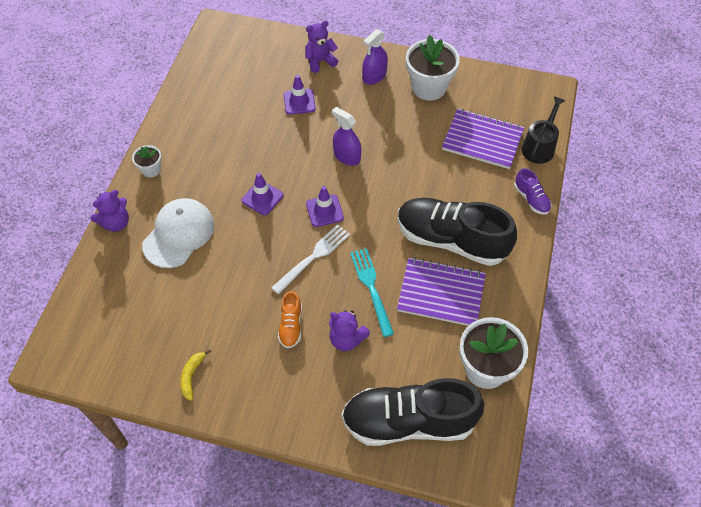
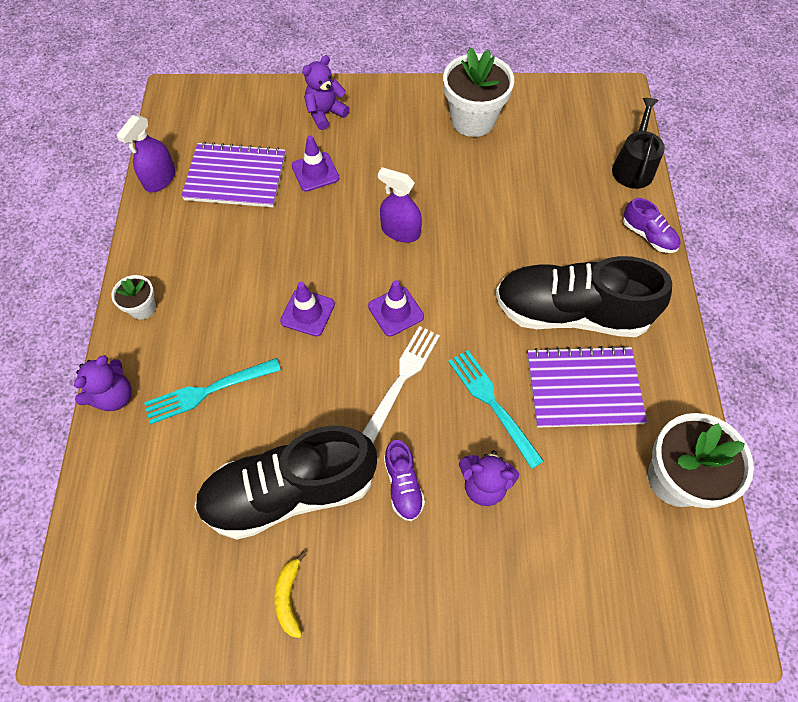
camera: 15 degrees left, 5 degrees up
(179, 234) = (208, 391): white cap -> turquoise fork
(291, 325) = (403, 485): orange shoe -> purple shoe
(374, 76) = (400, 119): purple spray bottle -> purple spray bottle (160, 179)
(408, 421) = (606, 582): black shoe -> black shoe (290, 491)
(482, 140) = (562, 173): purple notebook -> purple notebook (235, 177)

